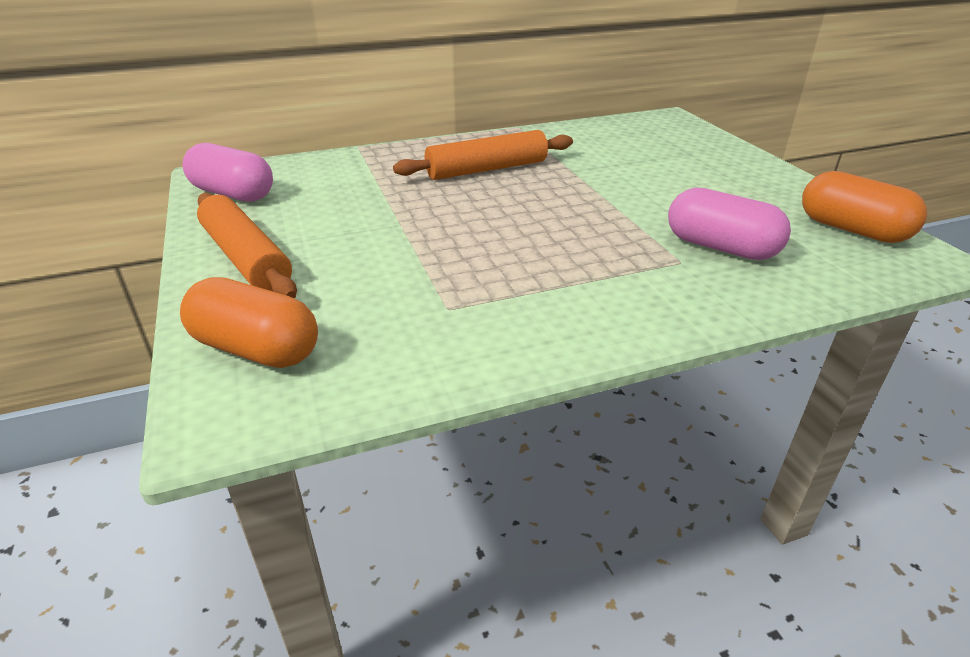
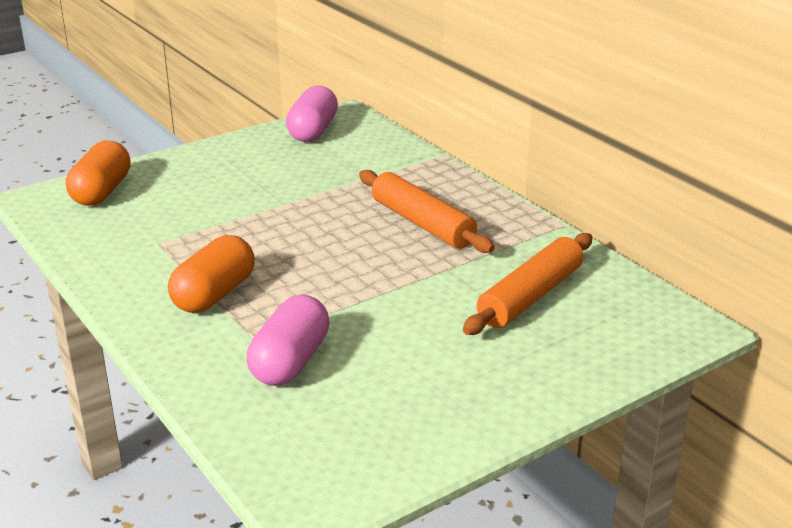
camera: 75 degrees right, 5 degrees down
(246, 258) = (211, 161): orange rolling pin -> orange rolling pin (530, 296)
(852, 230) = (364, 453): orange capsule -> orange capsule (214, 294)

